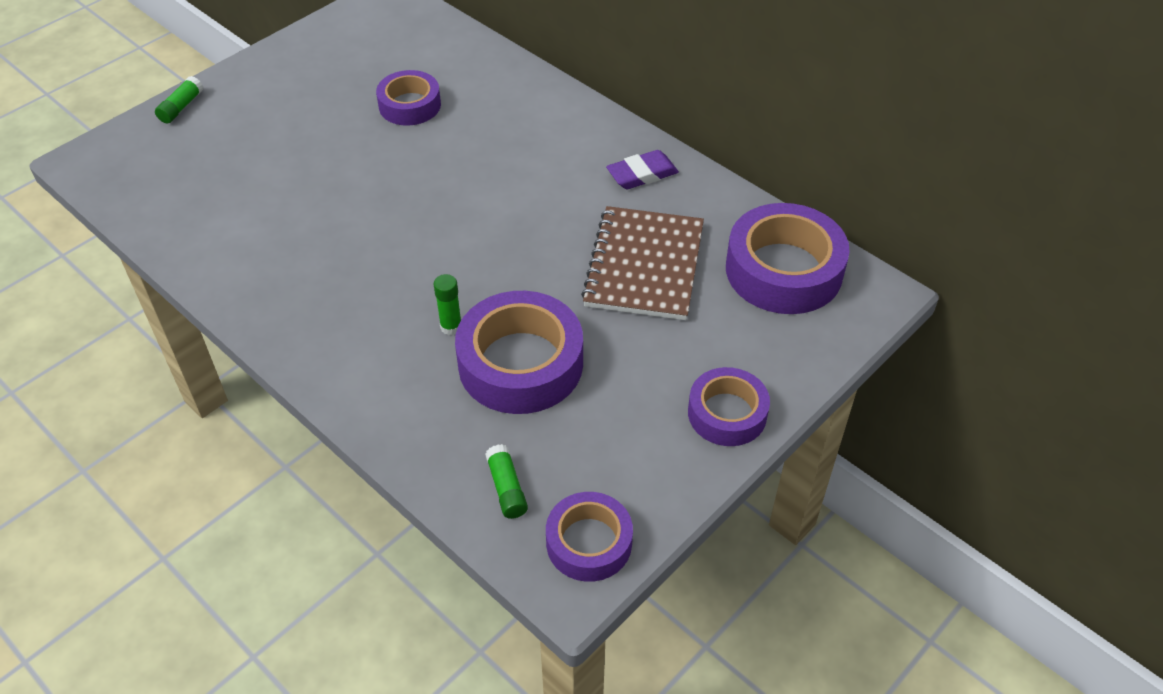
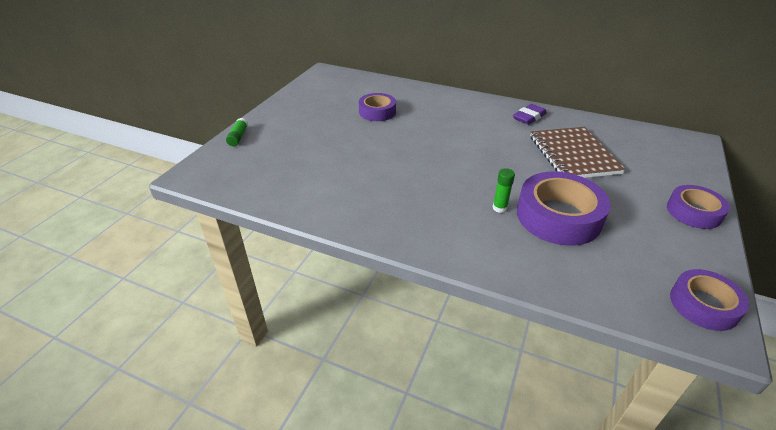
camera: 20 degrees left, 10 degrees down
(506, 488) = (622, 288): green glue stick -> none
(783, 270) = (642, 141): purple tape -> none

